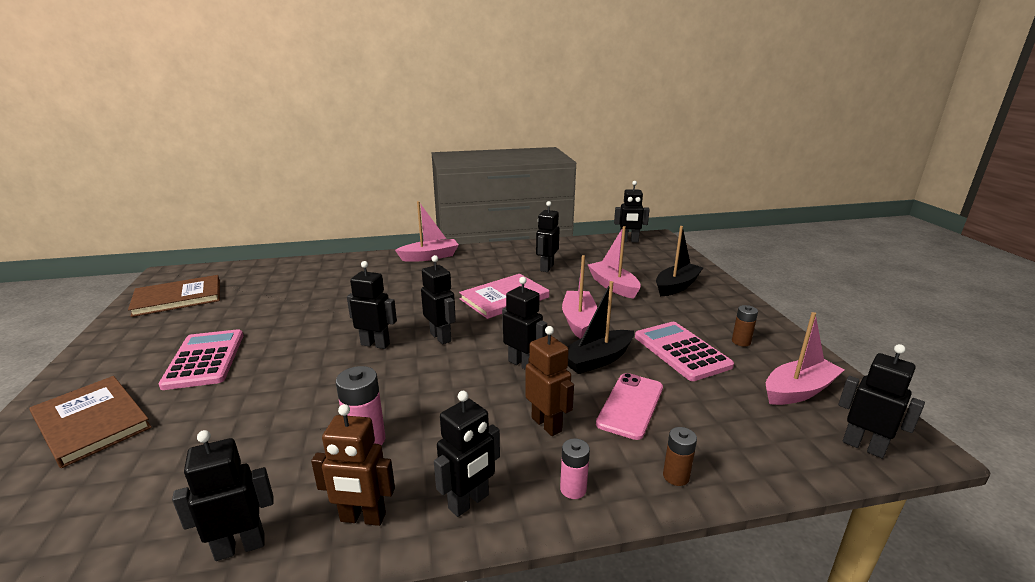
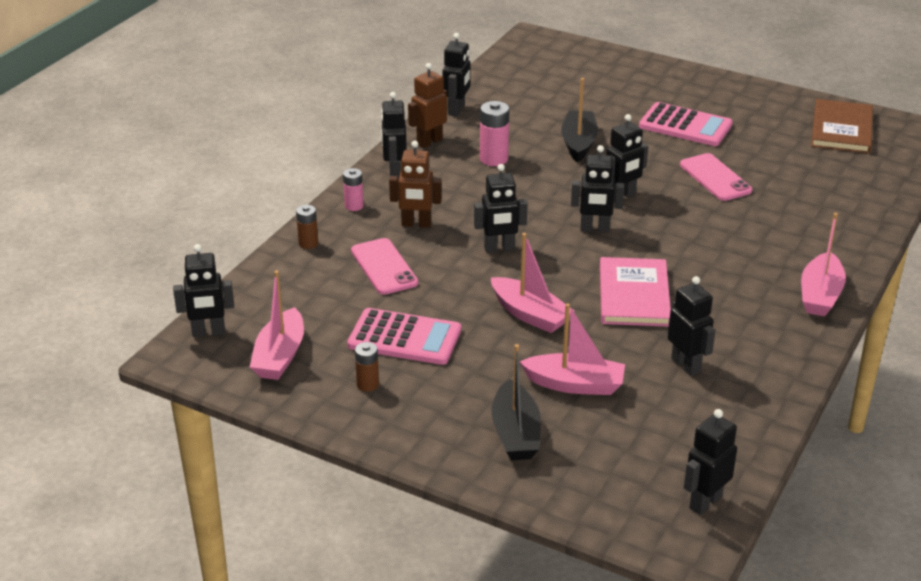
camera: 130 degrees right, 10 degrees up
(91, 422) = (637, 84): brown book -> none
(306, 319) = (715, 178): none -> pink phone
(597, 360) = (455, 286): black boat -> black boat (578, 143)

